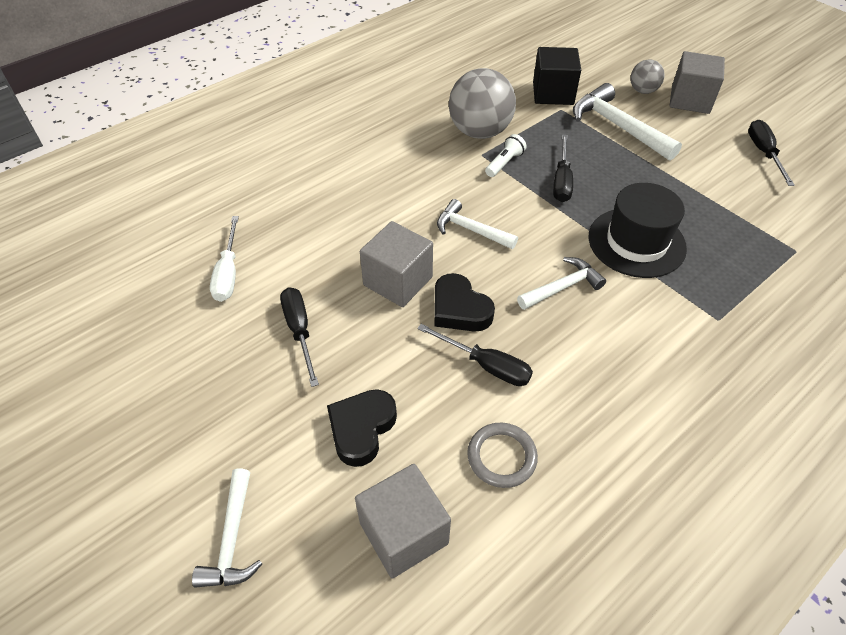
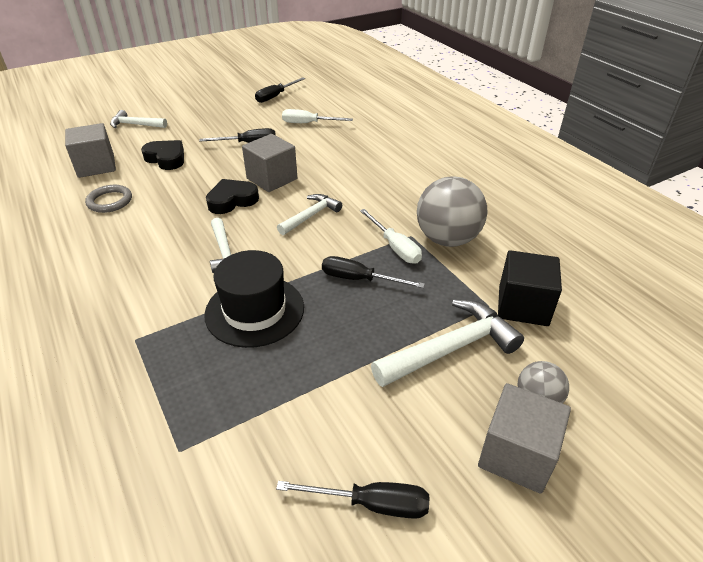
camera: 100 degrees right, 10 degrees down
(486, 365) = (177, 205): black screwdriver -> black screwdriver (275, 96)
(504, 163) = (395, 247): white flashlight -> white screwdriver

